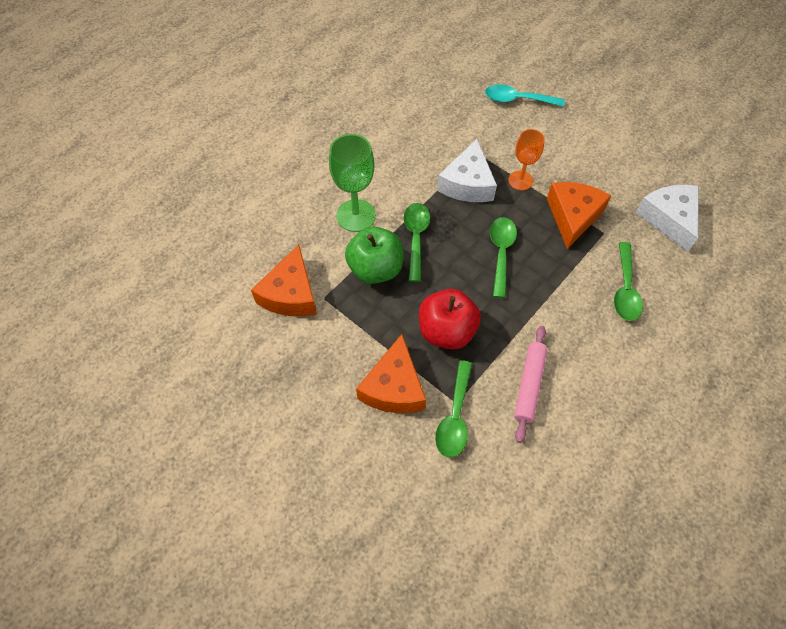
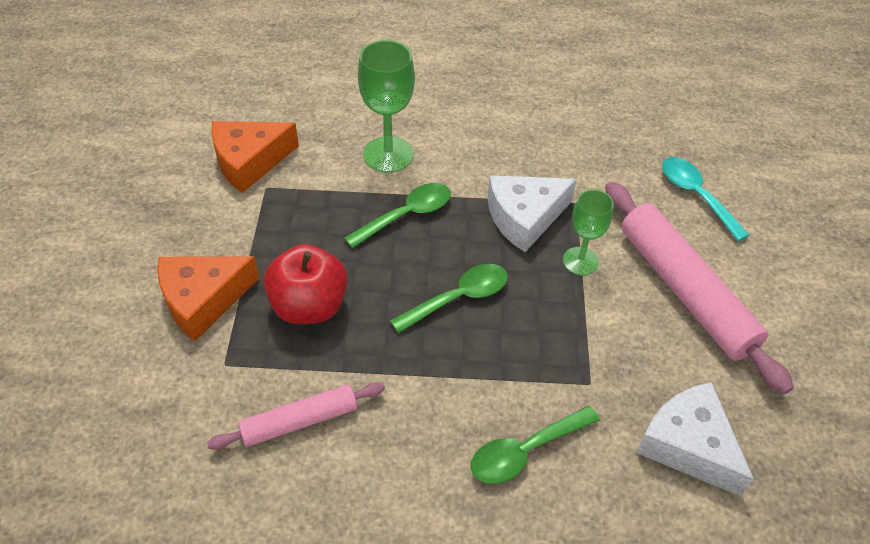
camera: 50 degrees right, 10 degrees down
(375, 269) = (336, 206): green apple -> none
(455, 417) = (205, 373): green spoon -> none
(520, 180) = (580, 261): orange goblet -> green goblet
(573, 216) = (581, 338): orange cheese -> none
(576, 152) = (684, 291): none -> pink rolling pin
(669, 219) = (688, 445): white cheese -> white cheese turned 75 degrees counterclockwise

